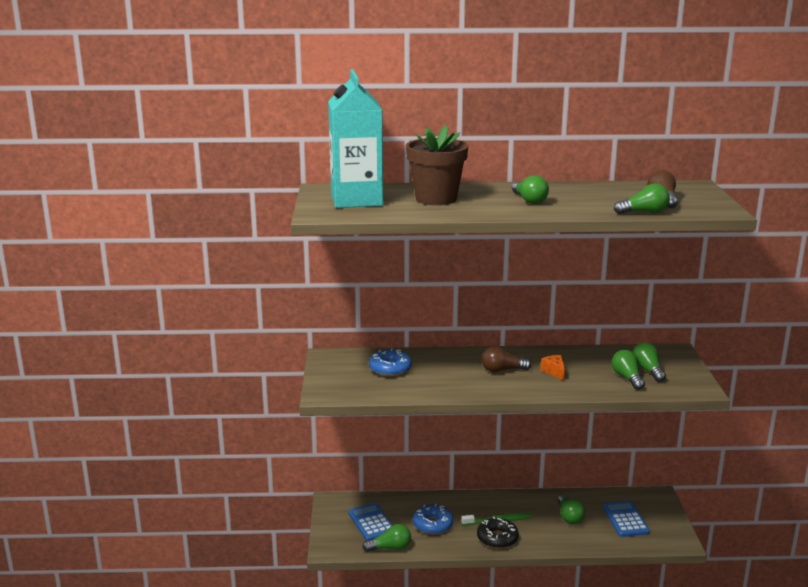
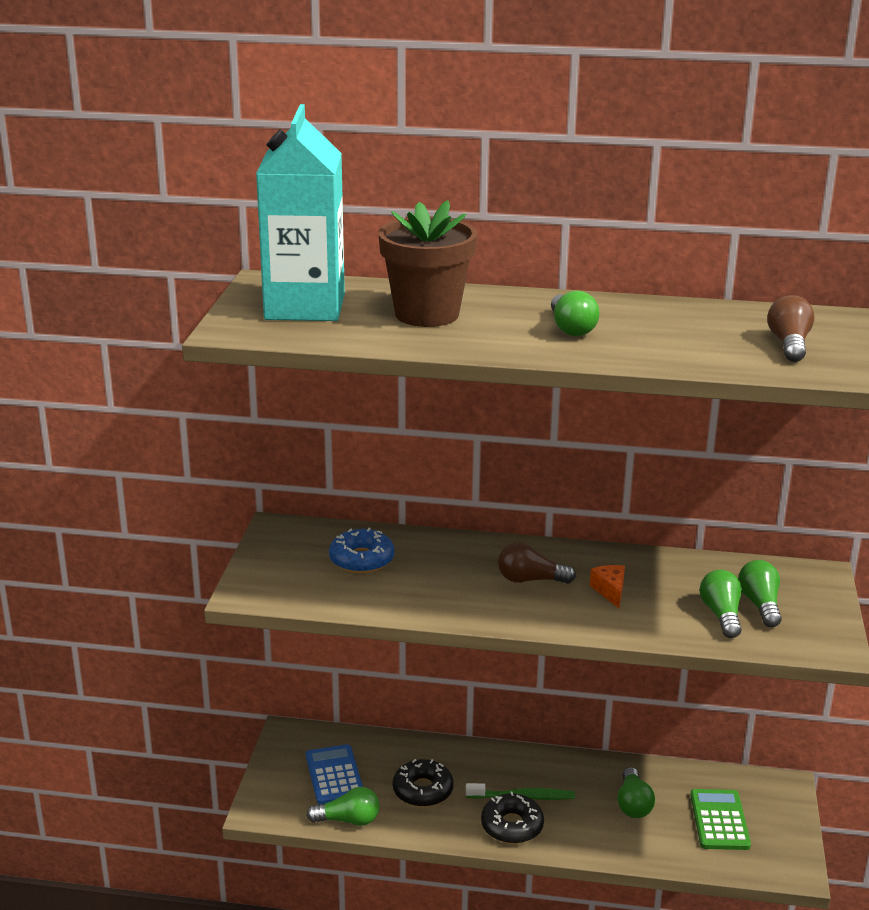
camera: 10 degrees right, 5 degrees up
(432, 524) = (423, 790): blue donut -> black donut
(625, 519) = (719, 820): blue calculator -> green calculator
(644, 212) = (744, 367): green light bulb -> none

